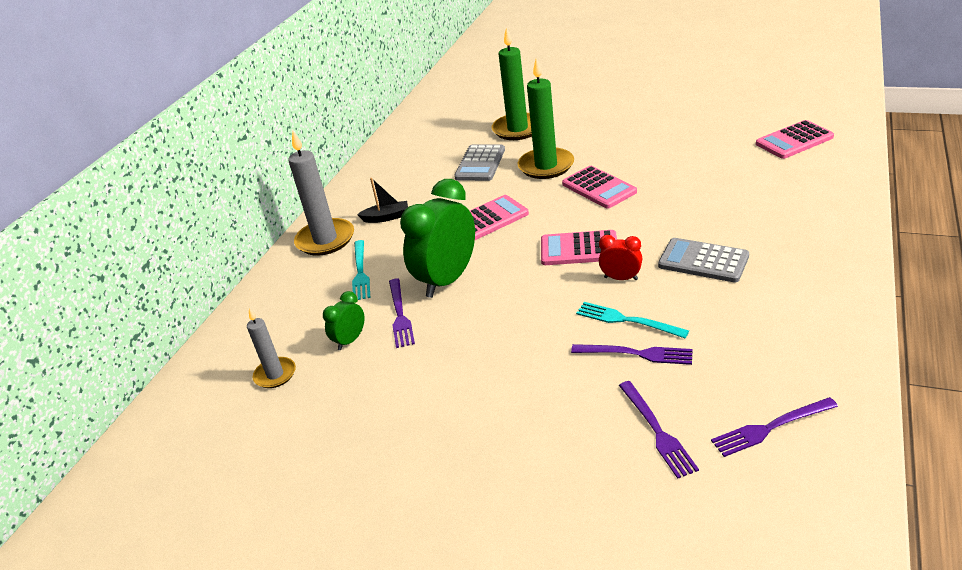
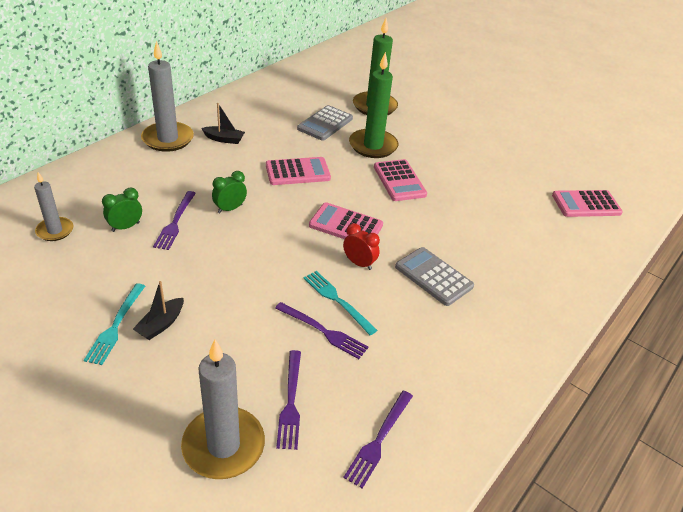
camera: 10 degrees right, 5 degrees up
(360, 272) = (173, 176): turquoise fork -> turquoise fork (115, 326)
(447, 280) = (230, 209): green clock -> green clock, size x0.48
(465, 416) = (161, 324): none -> black boat
(623, 499) = (223, 445): none -> grey candle
(770, 428) = (379, 440): purple fork -> purple fork turned 60 degrees counterclockwise

